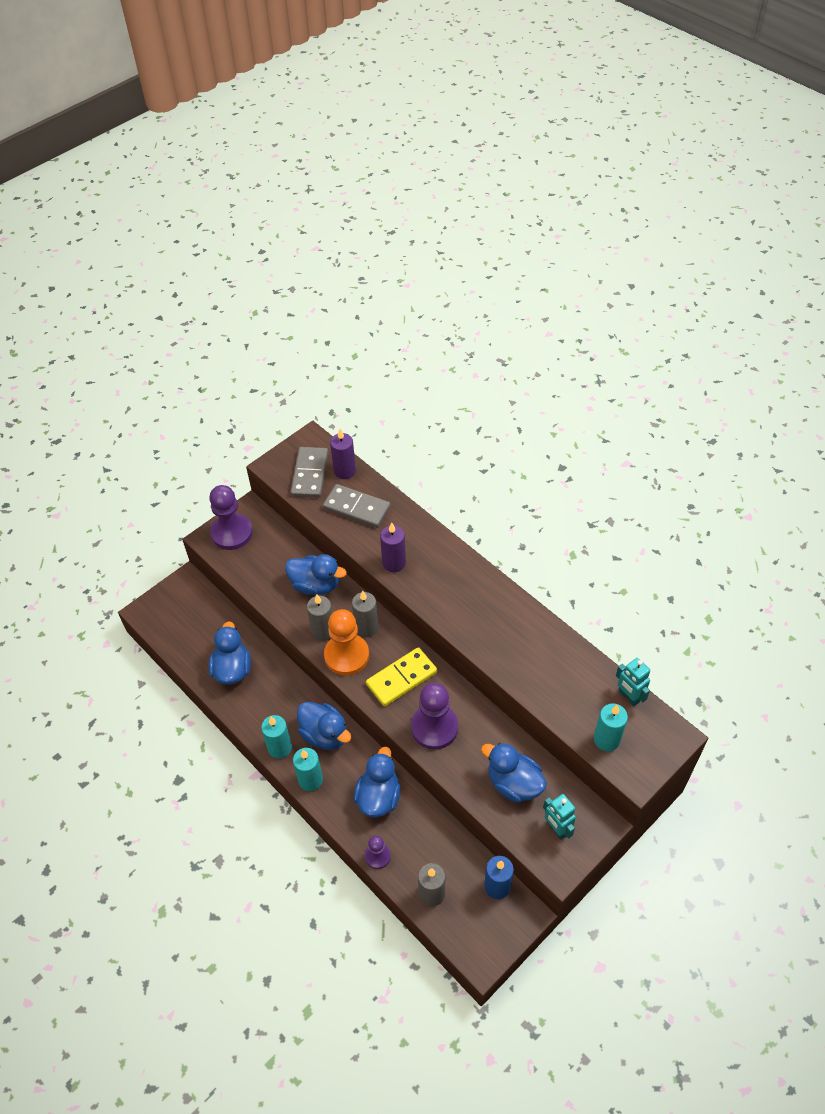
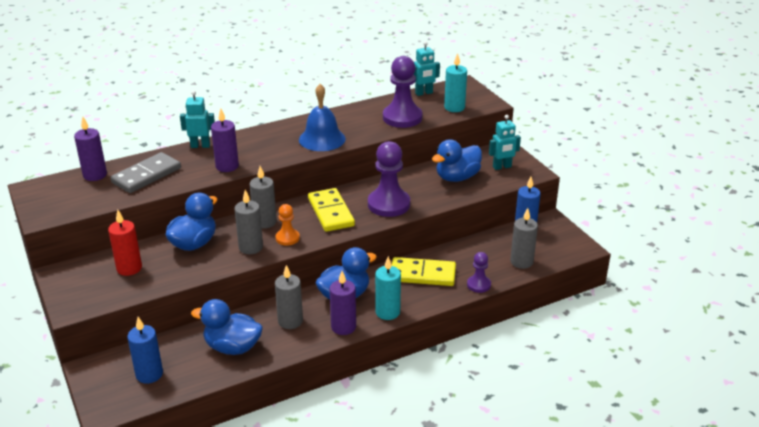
camera: 75 degrees left, 20 degrees down
(187, 623) = (149, 374): none -> blue candle
(231, 533) = (80, 289): purple pawn -> purple pawn (402, 117)
(268, 553) = (129, 268): none -> red candle
(276, 701) = (290, 321): none -> grey candle
(280, 748) = (343, 327): turquoise candle -> purple candle
(310, 474) = (78, 195): grey domino -> none
(346, 655) = (287, 238): orange pawn -> orange pawn, size x0.53
(378, 796) = (422, 274): blue duck -> yellow domino
(423, 527) = (200, 146): none -> turquoise robot
(477, 625) = (322, 139): none -> blue bell

